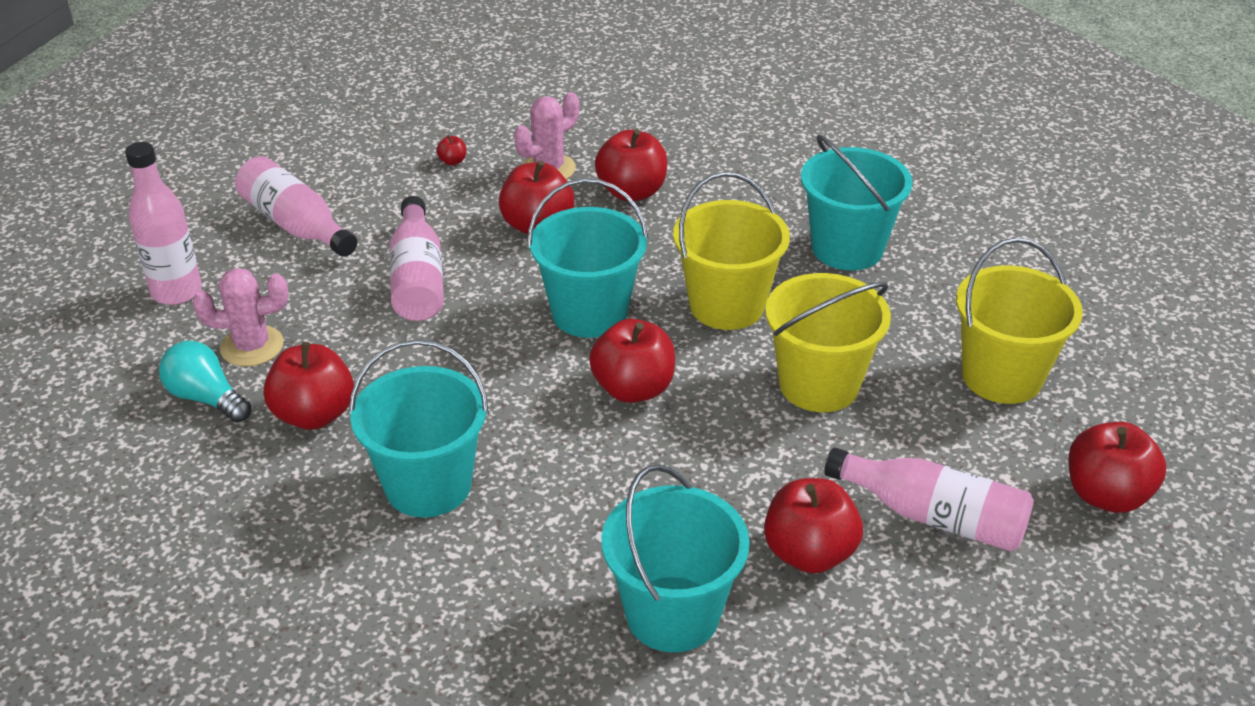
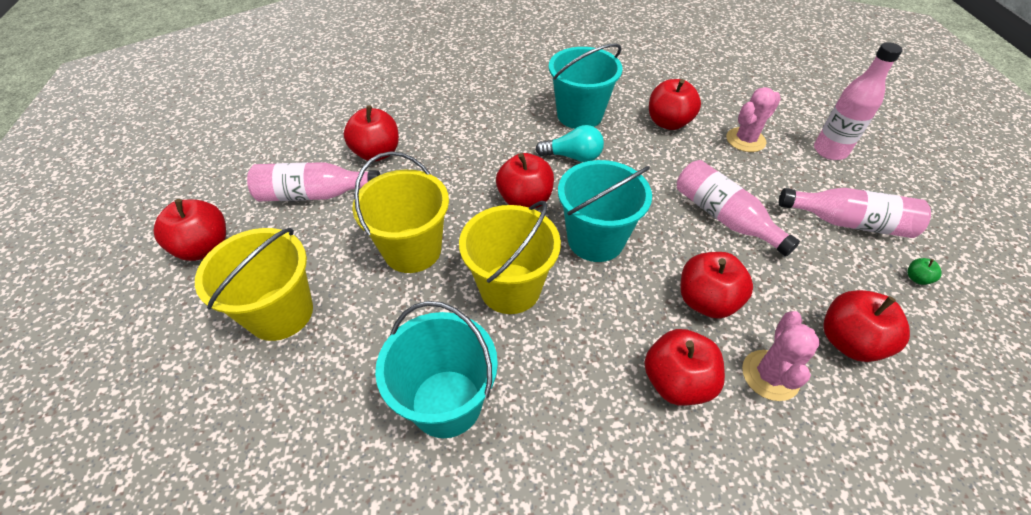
camera: 150 degrees right, 10 degrees up
(206, 398) = (725, 110): turquoise light bulb -> turquoise light bulb (573, 157)
(319, 169) = (916, 278): none -> green apple
(452, 161) = (848, 341): red apple -> red apple, size x2.35
(672, 614) = (428, 109): turquoise bucket -> none

